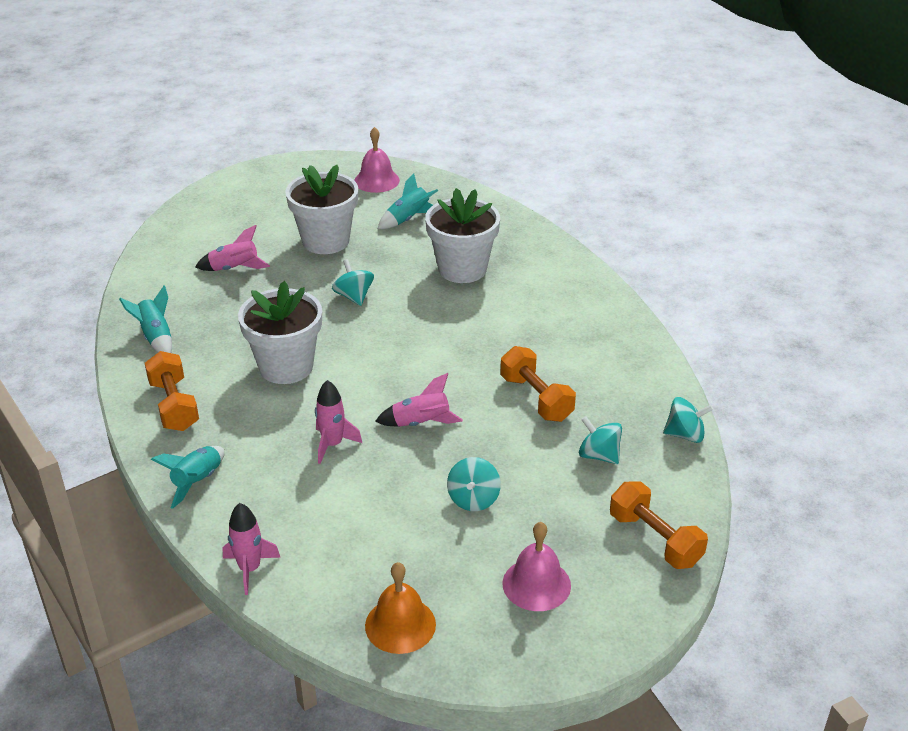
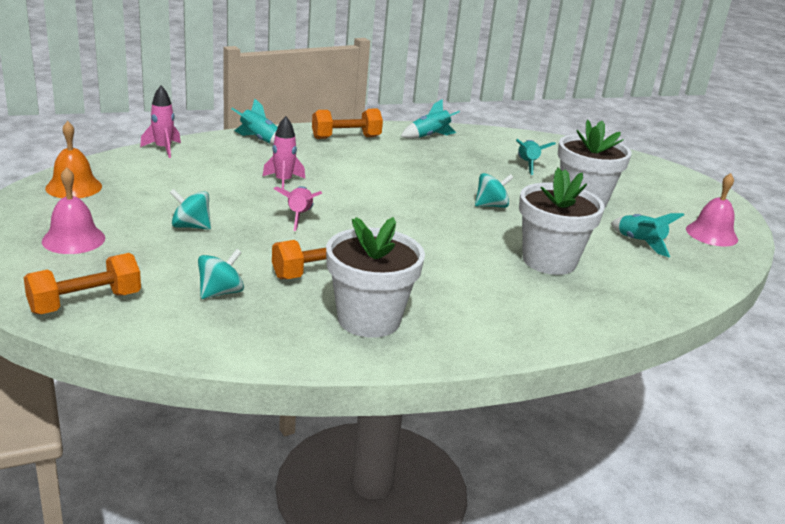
camera: 90 degrees right, 10 degrees down
(234, 269) = (527, 164): pink rocket -> turquoise rocket
(286, 367) = (387, 173): white flower pot -> white flower pot (369, 319)
(685, 435) = (232, 351): turquoise spinning top -> none

